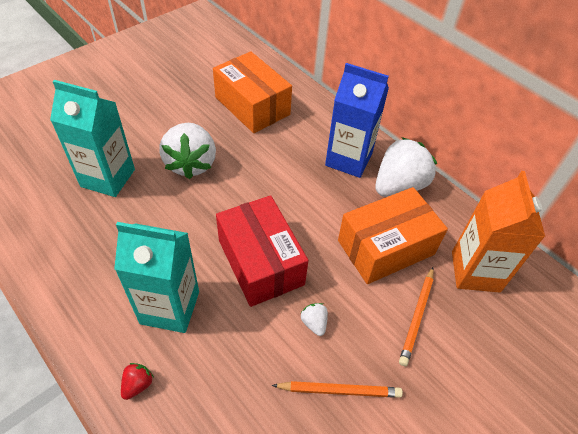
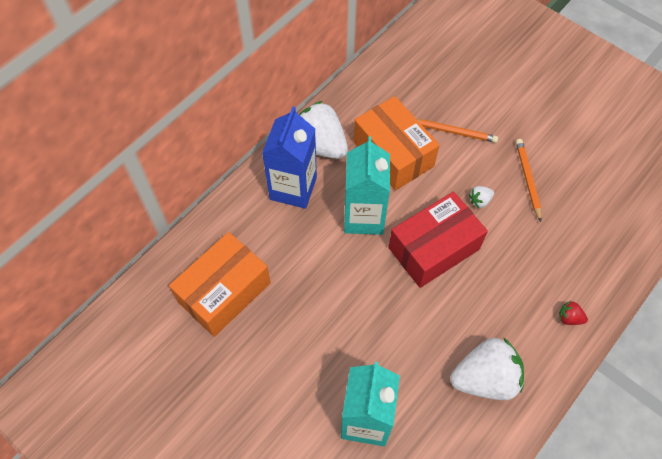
camera: 95 degrees left, 10 degrees up
(170, 307) = (498, 312): turquoise carton -> turquoise carton (364, 217)
(191, 163) = (328, 337): white strawberry -> white strawberry (485, 378)
(475, 271) = (401, 92): orange carton -> none

